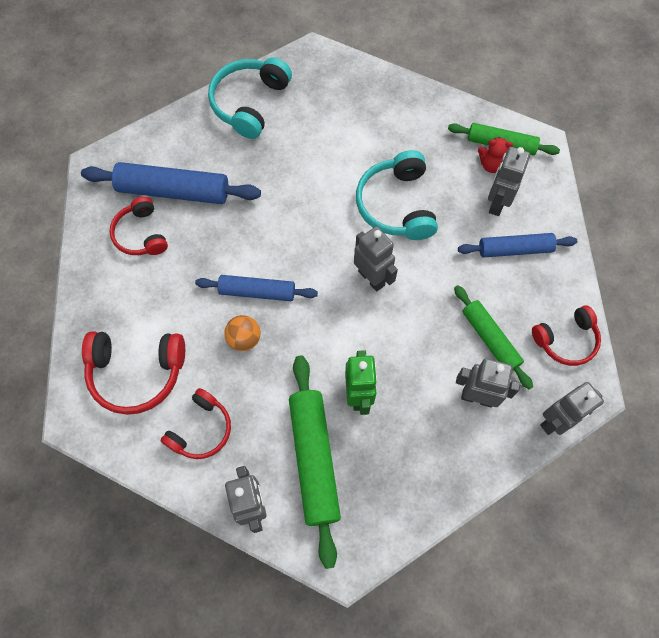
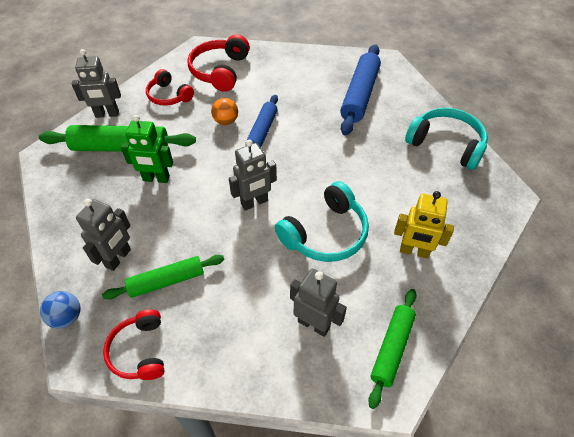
camera: 100 degrees right, 15 degrees down
(141, 234) = (324, 78): red headphones -> none
(396, 205) = (325, 233): turquoise headphones -> turquoise headphones turned 135 degrees clockwise
(399, 130) = (414, 251): none -> yellow robot
(491, 165) = (364, 330): red teddy bear -> none
(515, 249) = (254, 328): blue rolling pin -> none
(556, 421) = (67, 317): grey robot -> blue ball

